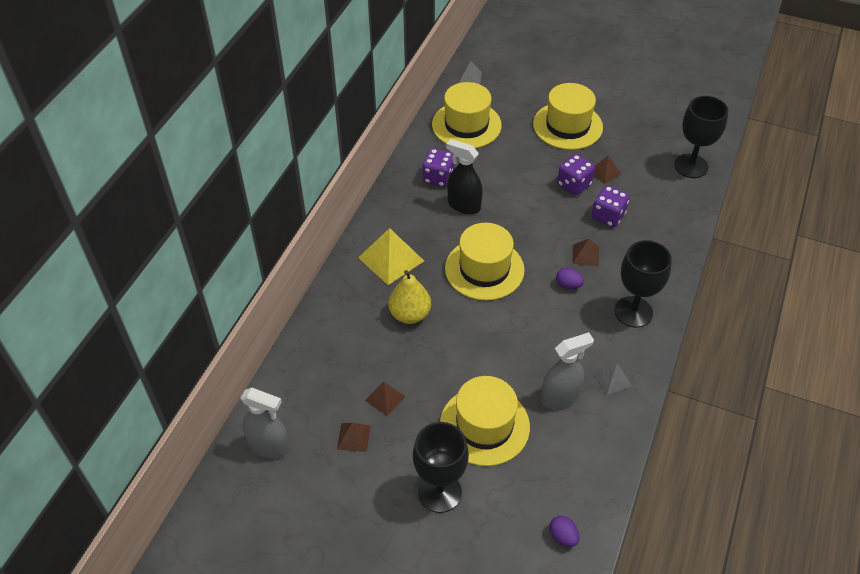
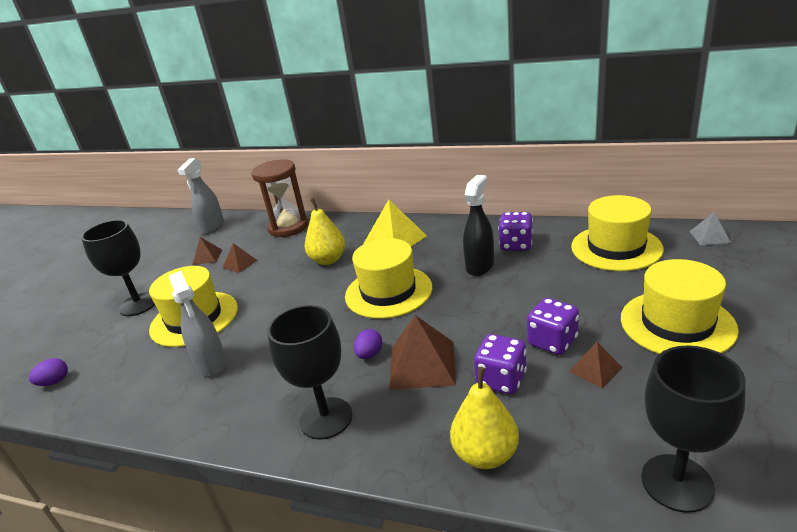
camera: 90 degrees right, 20 degrees down
(314, 356) = (288, 227): none -> brown hourglass
(585, 255) = (422, 364): brown pyramid -> brown pyramid, size x1.83
(612, 379) = (223, 404): grey pyramid -> none
(670, 234) = (485, 454): none -> yellow pear

